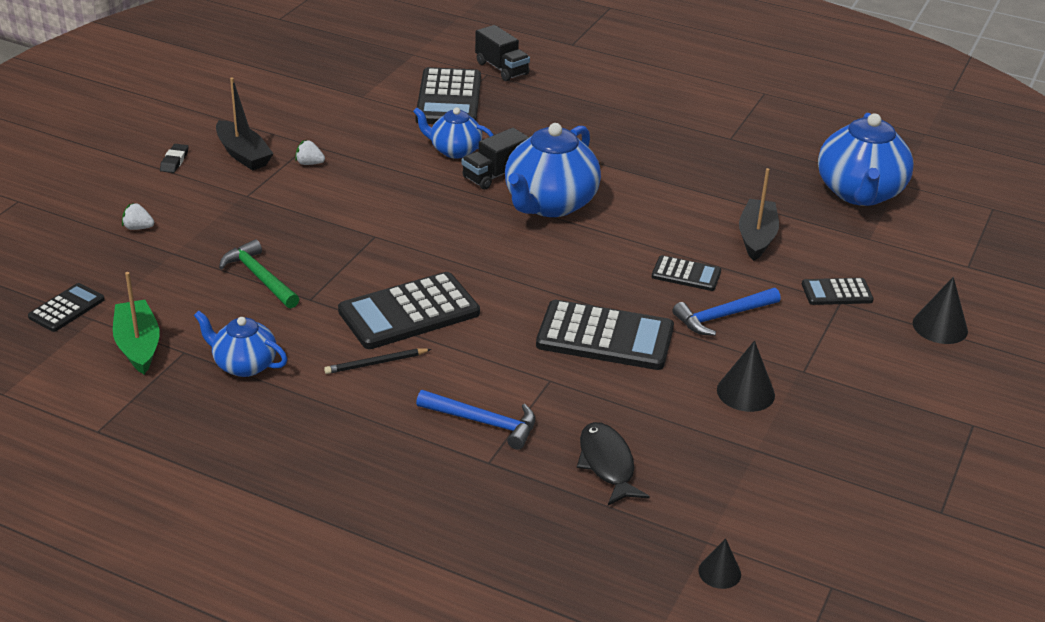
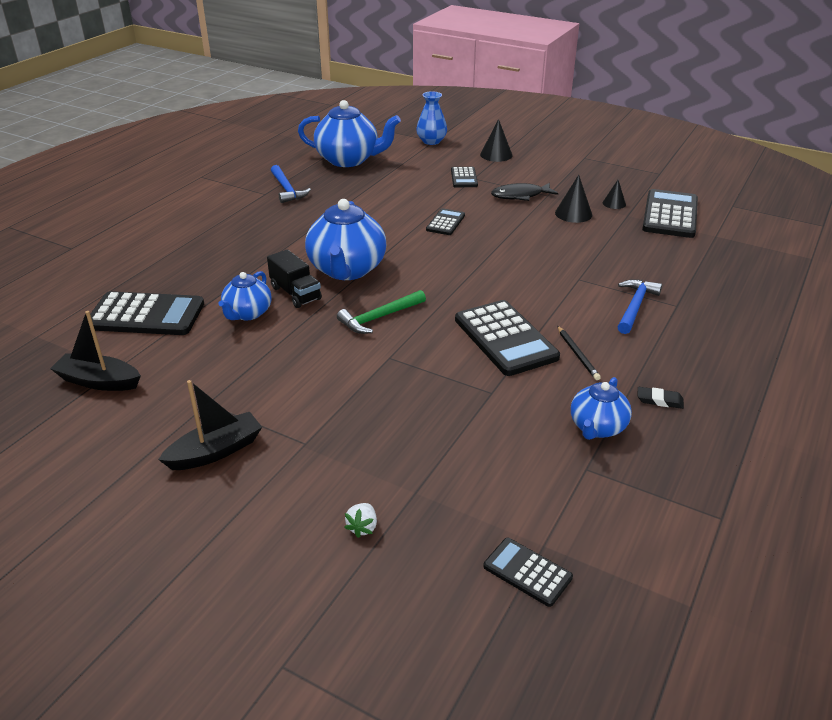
camera: 85 degrees left, 0 degrees up
(138, 345) = (583, 503): green boat -> none
(174, 161) = (215, 509): black eraser -> black eraser (659, 400)
(259, 277) = (458, 426): green hammer -> green hammer (379, 318)
(309, 163) = (248, 401): white strawberry -> none
(501, 68) = (99, 285): black truck -> none
(549, 204) = (347, 270): blue teapot -> blue teapot turned 60 degrees clockwise
(605, 337) = (524, 256): black calculator -> black calculator (670, 215)
(607, 464) = (660, 262): black fish -> black fish (520, 195)
(719, 572) = (739, 234): black cone -> black cone (614, 203)
(722, 317) = (494, 214): blue hammer -> blue hammer (287, 190)
(756, 237) = (400, 196): black boat -> black boat (99, 381)
(964, 264) = (431, 141): none -> blue vase

